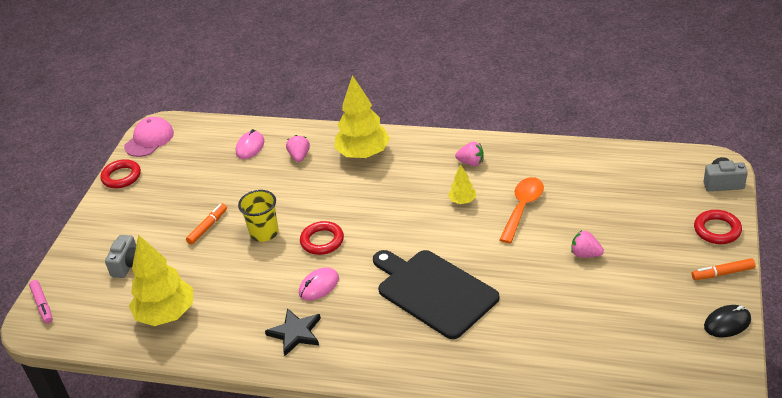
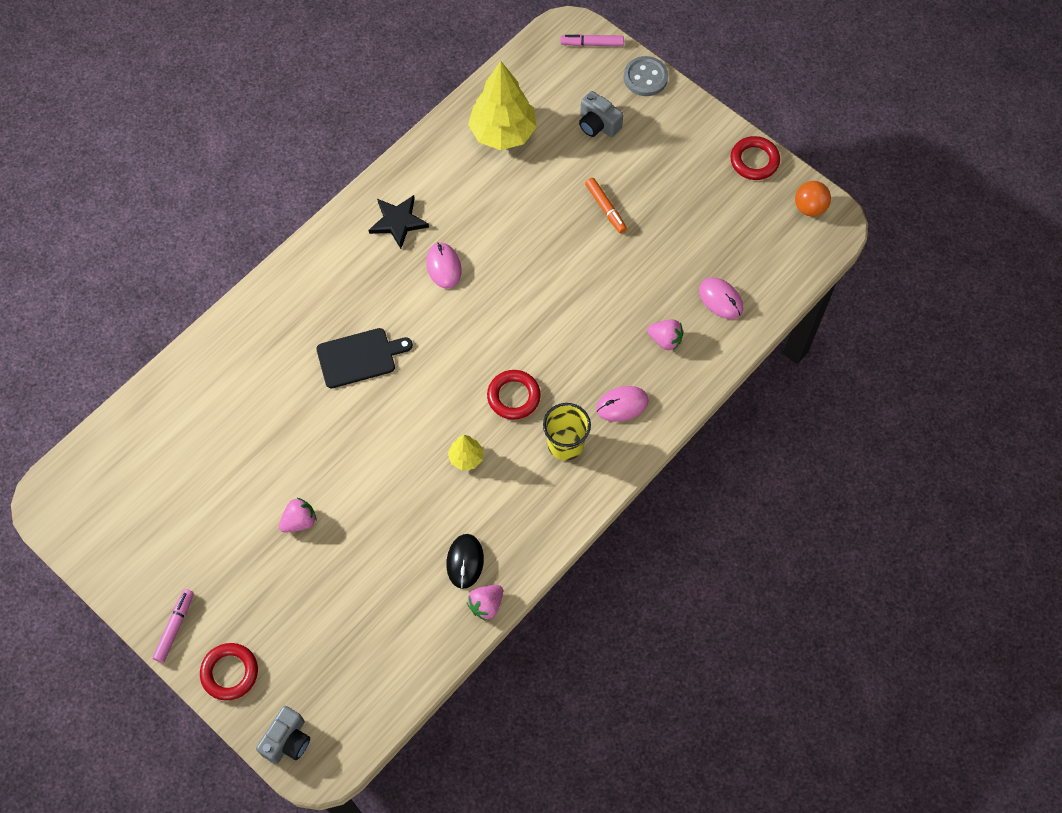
camera: 115 degrees right, 25 degrees up
(66, 260) = (645, 77): none -> grey button
(149, 139) = (809, 208): pink cap -> orange ball
(264, 232) = (558, 253): yellow cup -> yellow cup (565, 444)
(322, 241) = (505, 298): red ring -> red ring (513, 396)
(363, 154) = (622, 405): yellow tree -> pink mouse
(433, 291) = (359, 357): black cutting board -> black cutting board, size x0.60
(471, 162) = (523, 504): pink strawberry -> pink strawberry (486, 605)
(522, 208) = (410, 508): orange spoon -> none
(722, 273) = (175, 627): orange marker -> pink marker
(727, 323) = (120, 579): black mouse -> black mouse (465, 561)

